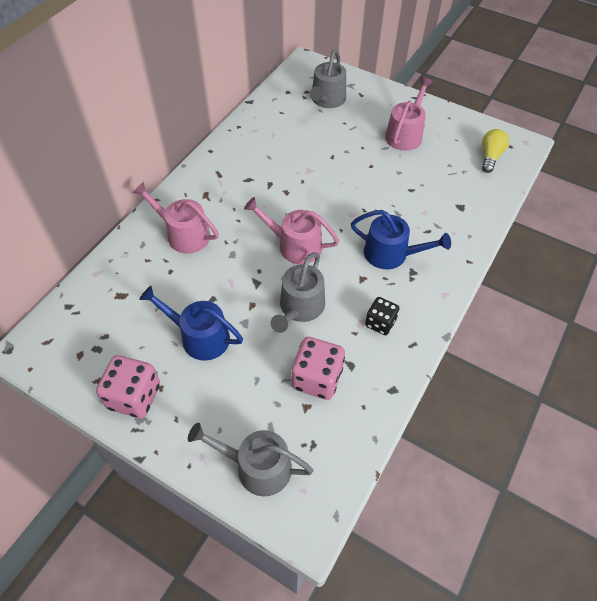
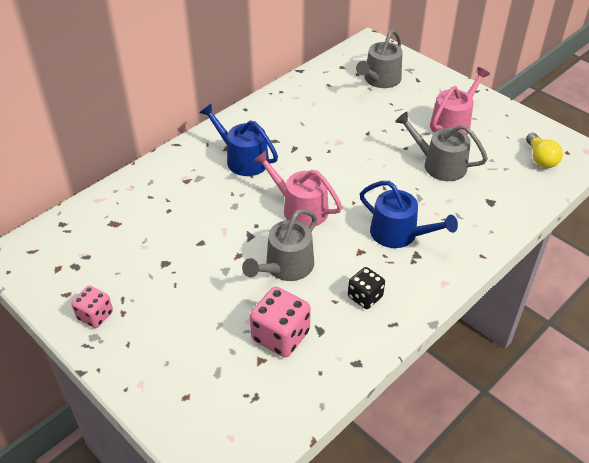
camera: 15 degrees right, 10 degrees down
(134, 396) = (95, 315): pink dice -> pink dice, size x0.63
(183, 234) = (193, 179): pink watering can -> none
(200, 337) = (176, 274): blue watering can -> blue watering can (243, 159)
(257, 467) = (191, 405): grey watering can -> grey watering can (439, 165)
(490, 156) = (540, 159): yellow light bulb -> yellow light bulb turned 135 degrees clockwise

